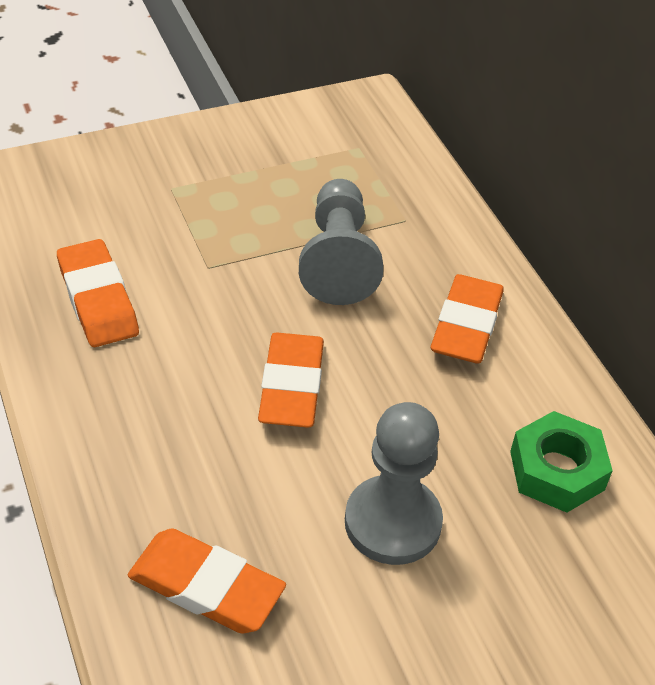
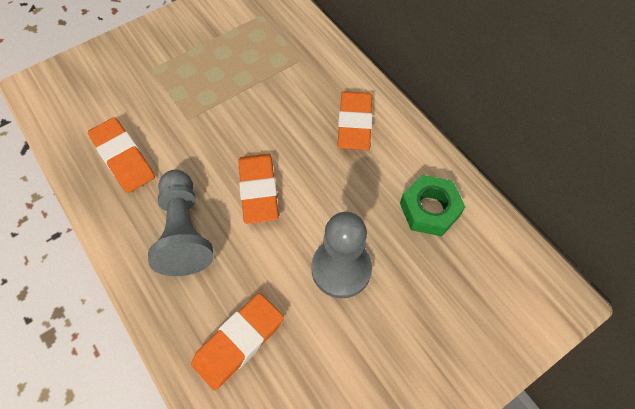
camera: 10 degrees left, 15 degrees up
(206, 586) = (238, 342): orange eraser -> orange eraser turned 60 degrees counterclockwise
(338, 260) = (267, 96): grey pawn -> grey pawn (184, 232)

